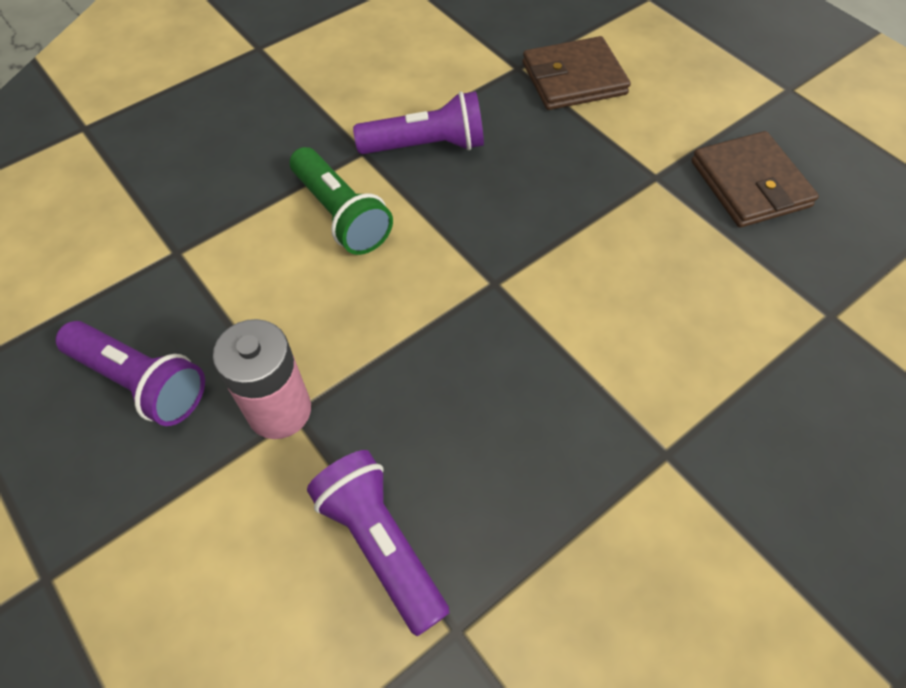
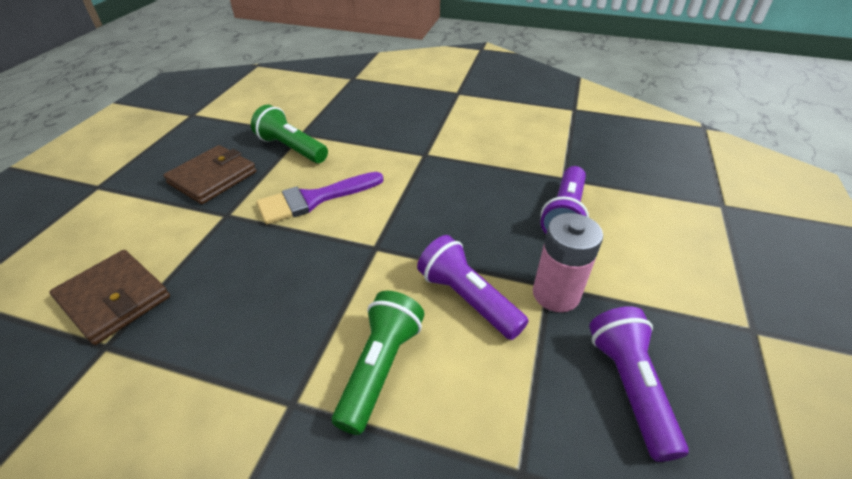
camera: 125 degrees left, 15 degrees down
(426, 146) = (258, 356): purple flashlight -> purple flashlight (468, 299)
(632, 264) = (314, 199): none -> purple brush
(786, 286) = (291, 148): none -> green flashlight

